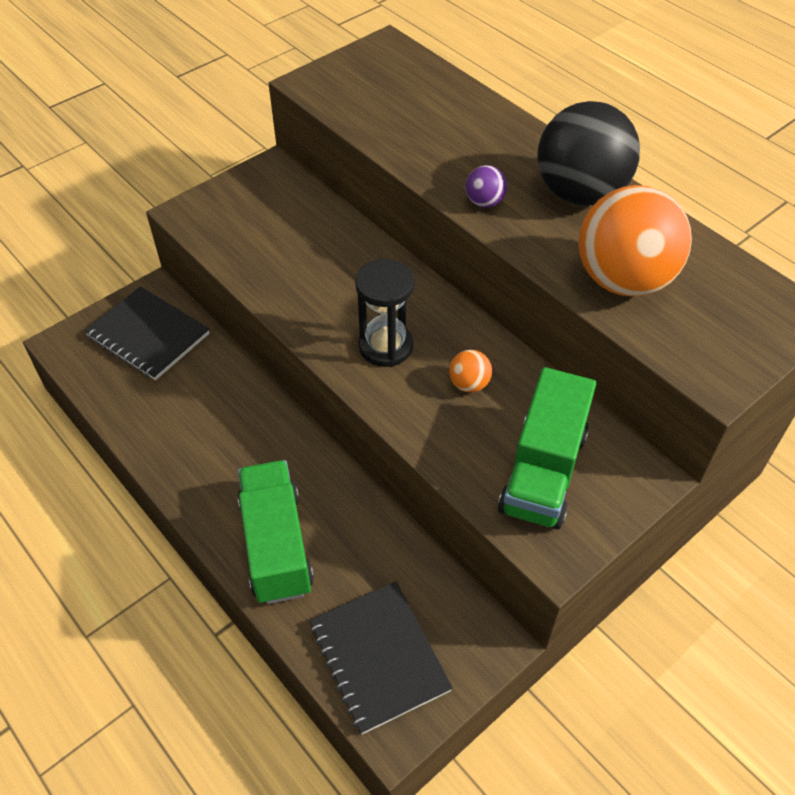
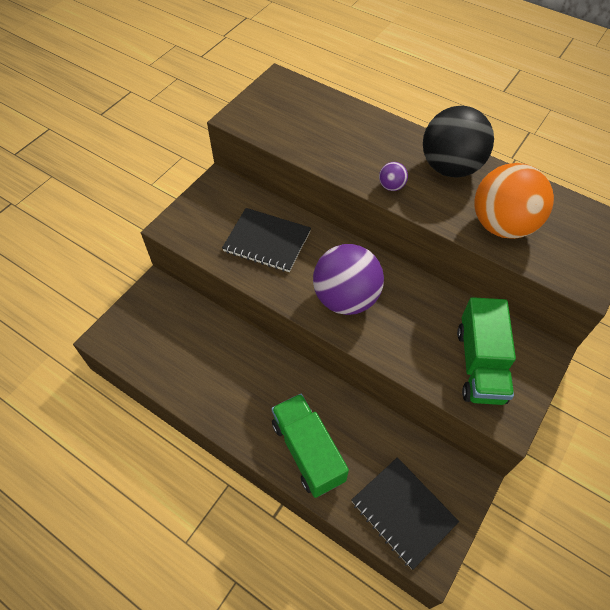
camera: 15 degrees left, 5 degrees up
(148, 335) = (163, 319): black notebook -> black notebook (267, 241)
(385, 346) = (346, 298): black hourglass -> purple ball
(469, 384) = (410, 313): orange ball -> none

